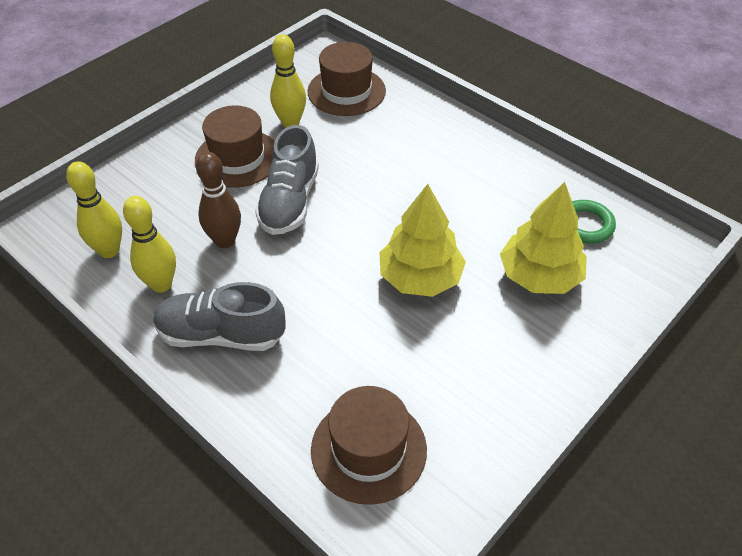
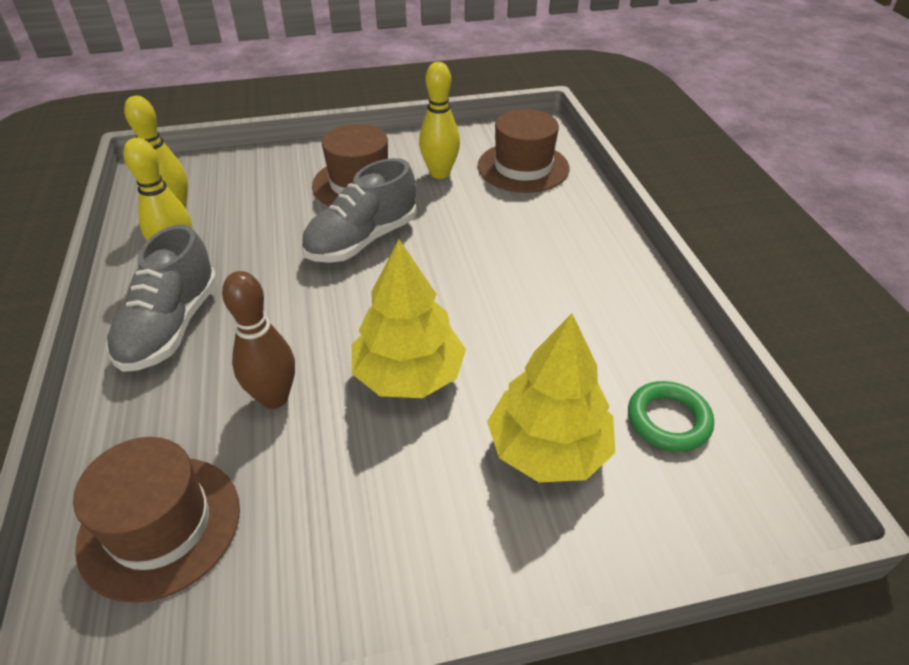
camera: 35 degrees right, 5 degrees down
(221, 335) = (171, 326): grey shoe -> grey shoe turned 120 degrees counterclockwise
(225, 241) = (269, 247): brown bowling pin -> brown bowling pin (274, 398)

